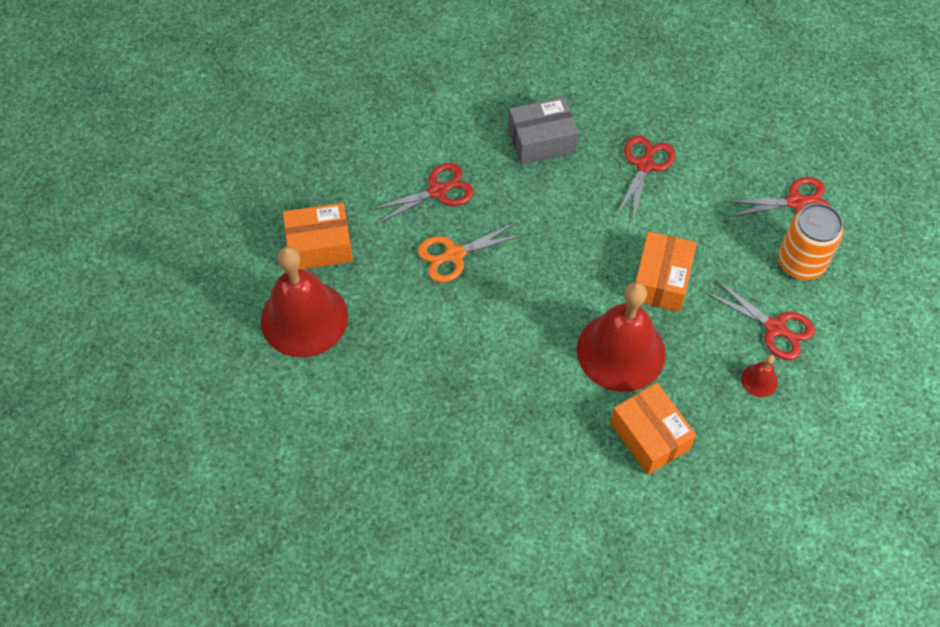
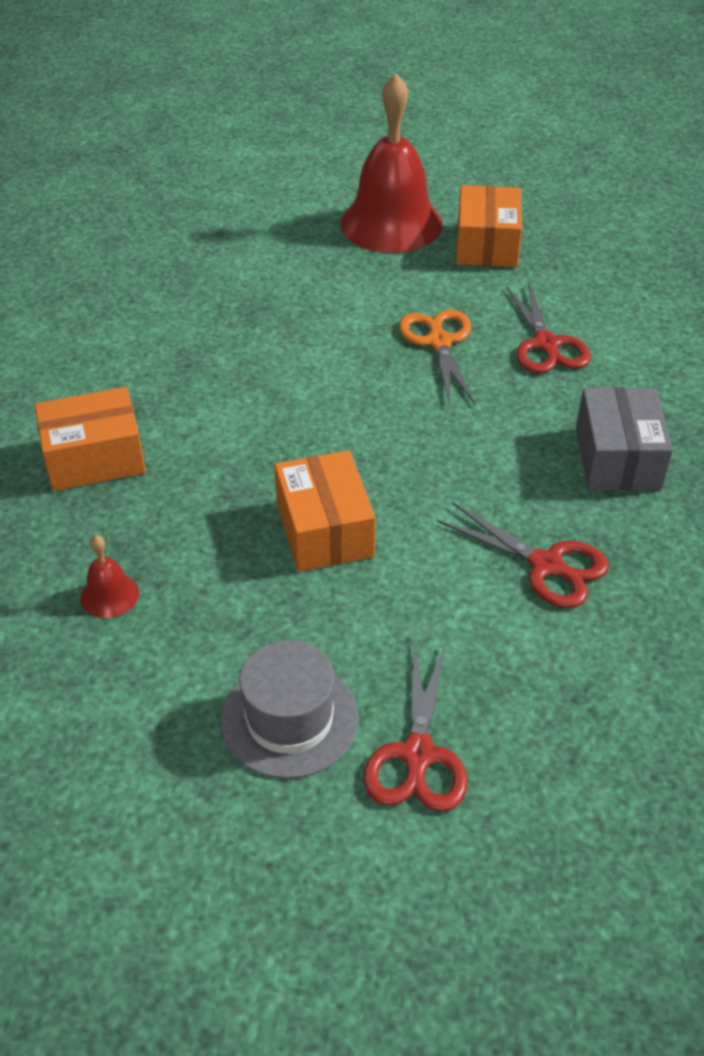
camera: 105 degrees right, 15 degrees down
(621, 351) = (229, 460): red bell -> none
(661, 280) = (324, 530): orange box -> orange box turned 45 degrees clockwise
(776, 328) = (183, 643): red scissors -> none
(801, 263) = (289, 719): orange can -> grey hat

